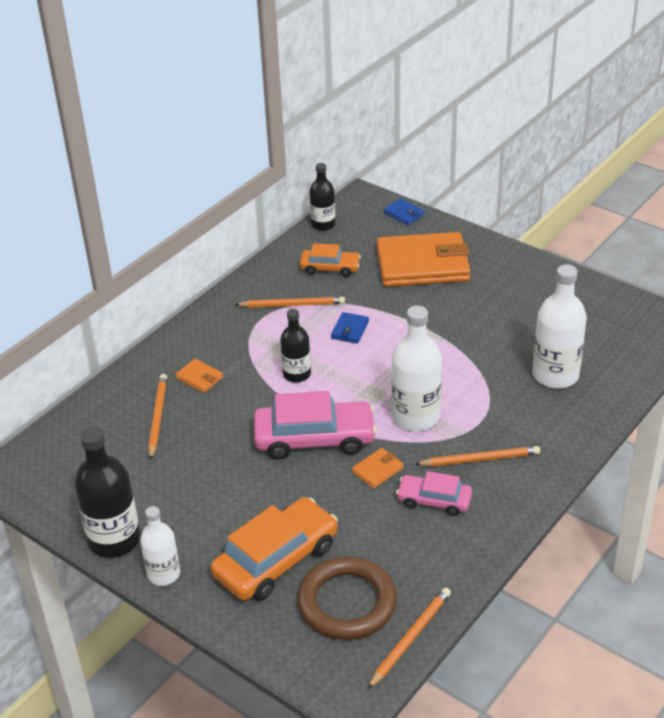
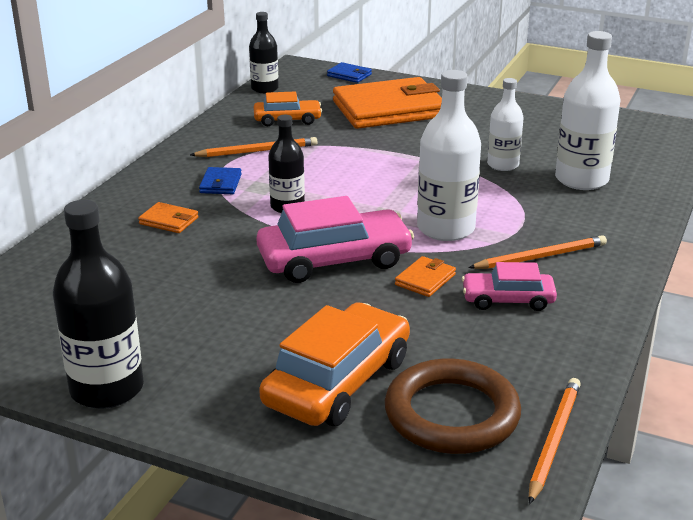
camera: 15 degrees left, 10 degrees down
(157, 417) = (127, 261): orange pencil -> none
(163, 574) = (189, 417): white bottle -> white bottle (503, 165)
(350, 330) = (333, 165): blue wallet -> blue wallet (220, 184)

